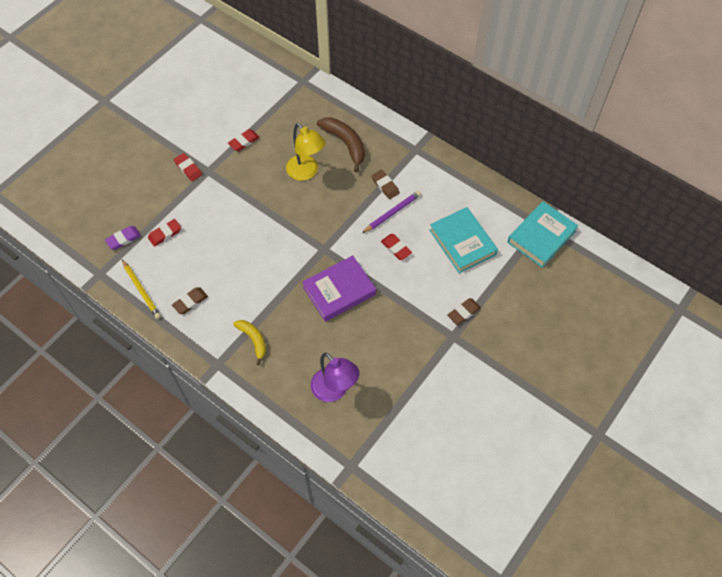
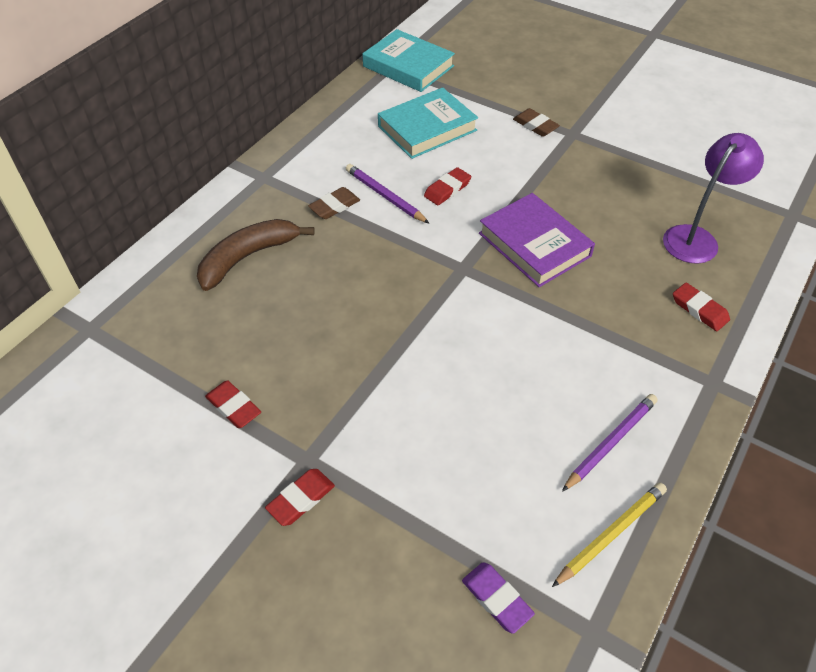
camera: 95 degrees left, 10 degrees down
(165, 234) = (470, 515): red eraser -> red eraser (699, 309)
(190, 302) = (610, 442): brown eraser -> purple pencil
(253, 340) = (652, 339): yellow banana -> none
(306, 172) = (309, 303): yellow lamp -> none

